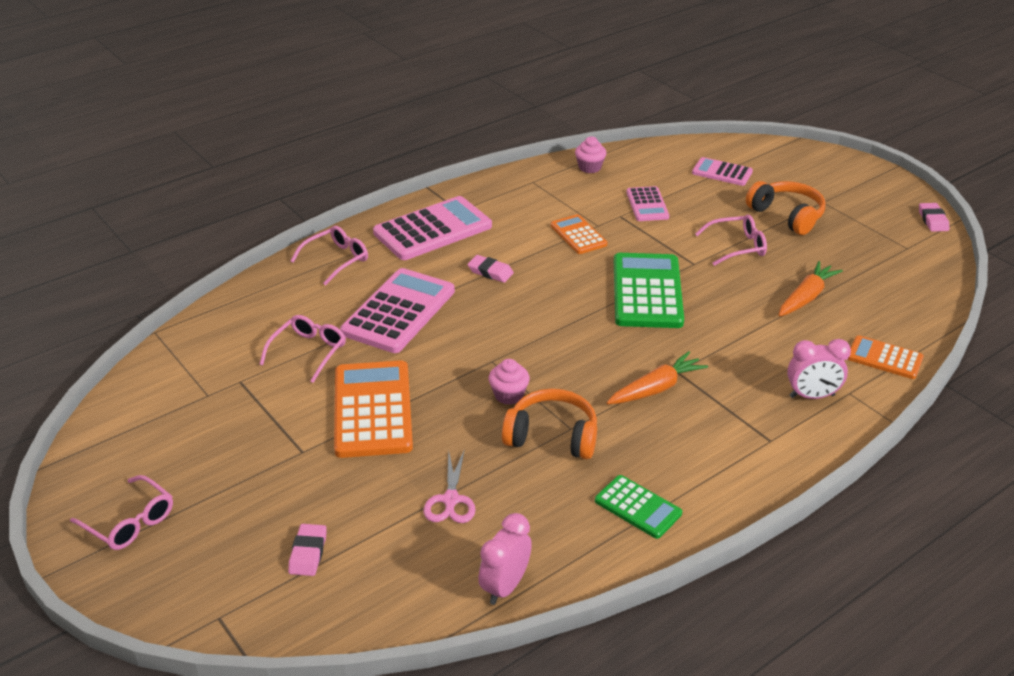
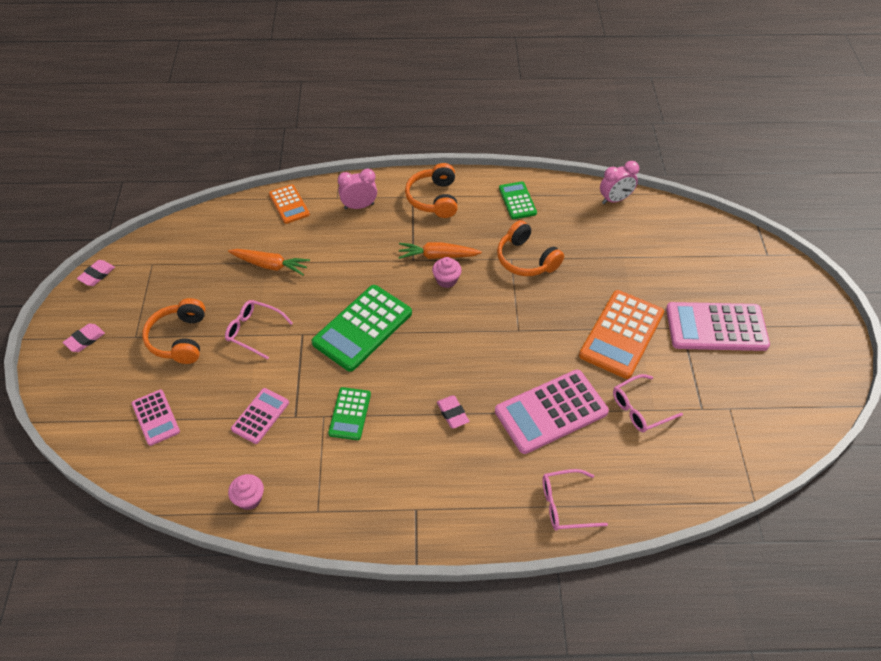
camera: 145 degrees left, 15 degrees up
(129, 522) = (806, 334): pink glasses -> none
(308, 553) = (707, 264): pink eraser -> pink eraser (85, 340)
(433, 230) = (458, 495): pink calculator -> pink calculator (716, 327)
(450, 500) = (612, 253): pink scissors -> none
(509, 395) = (528, 299): pink cupcake -> pink cupcake (446, 280)
(578, 235) = (350, 414): orange calculator -> green calculator
(742, 451) = (433, 199): none -> orange headphones
(806, 297) = (270, 265): orange carrot -> orange carrot turned 150 degrees counterclockwise
(812, 396) = (359, 206): pink clock -> pink clock turned 45 degrees counterclockwise

